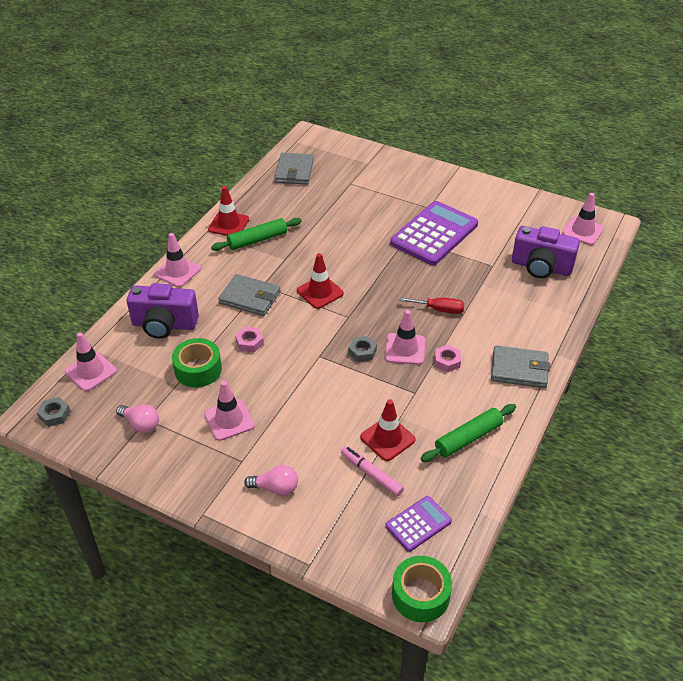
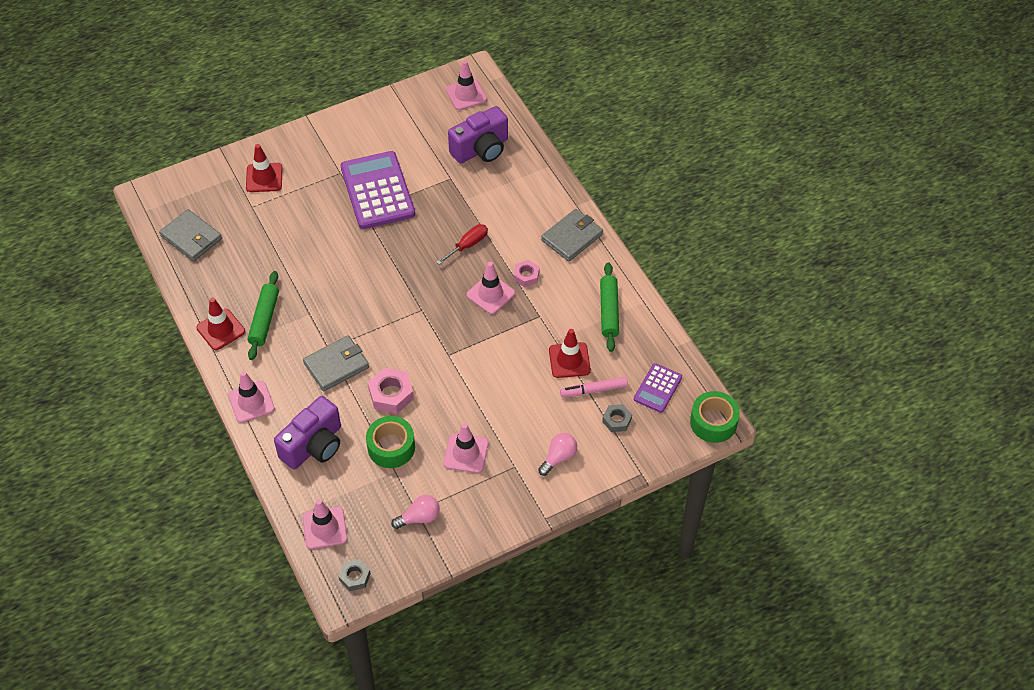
camera: 55 degrees left, 10 degrees up
(249, 342) = (391, 394): pink nut -> pink nut, size x1.60
(320, 292) = (375, 312): red traffic cone -> red traffic cone (264, 178)
(362, 352) = (469, 323): grey nut -> grey nut (616, 420)
(418, 524) = (658, 388): purple calculator -> purple calculator turned 150 degrees counterclockwise

